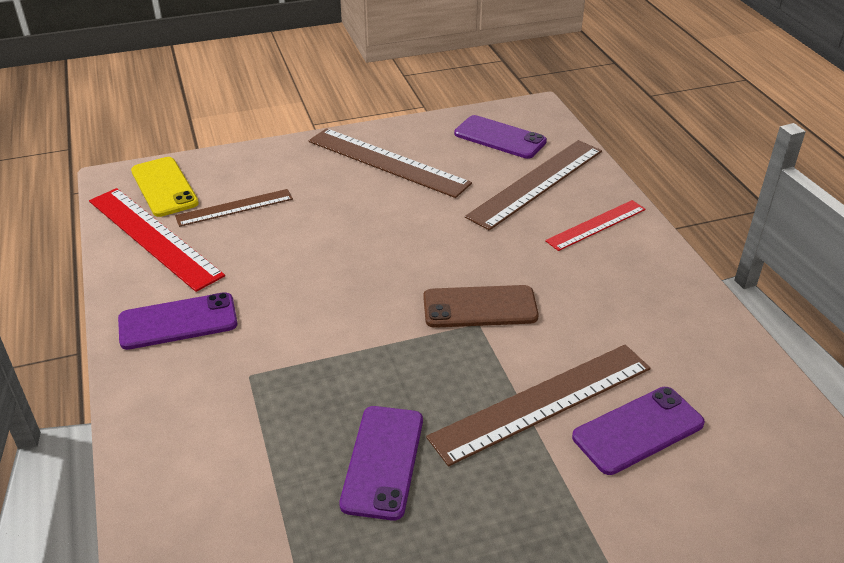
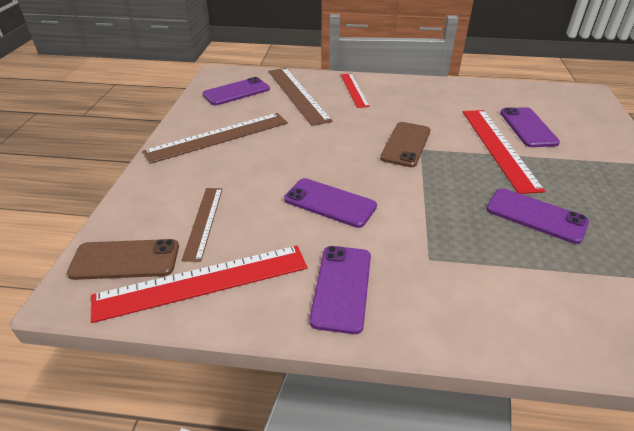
camera: 65 degrees left, 0 degrees up
(164, 187) = (125, 260): yellow phone -> brown phone
(310, 277) = (330, 203): none -> purple phone
(542, 402) = (499, 147): brown ruler -> red ruler

